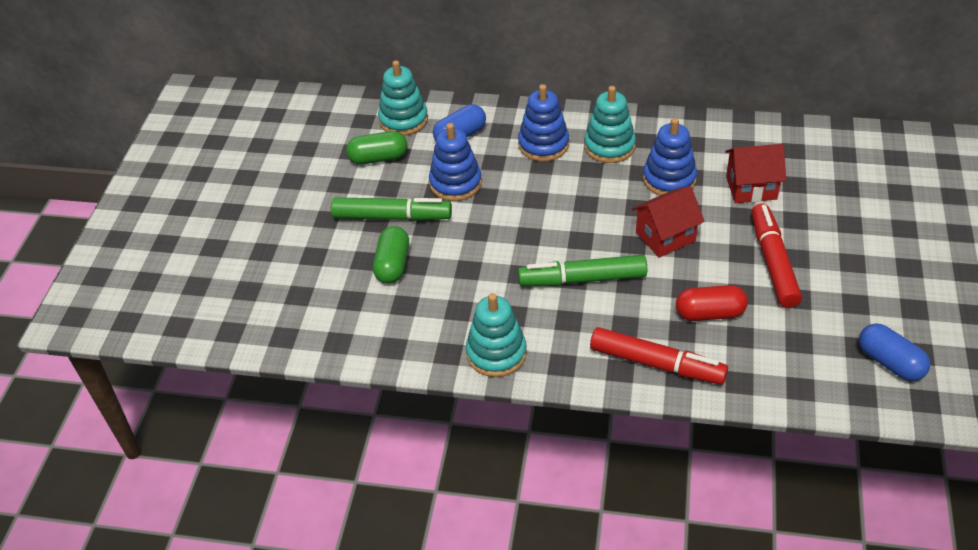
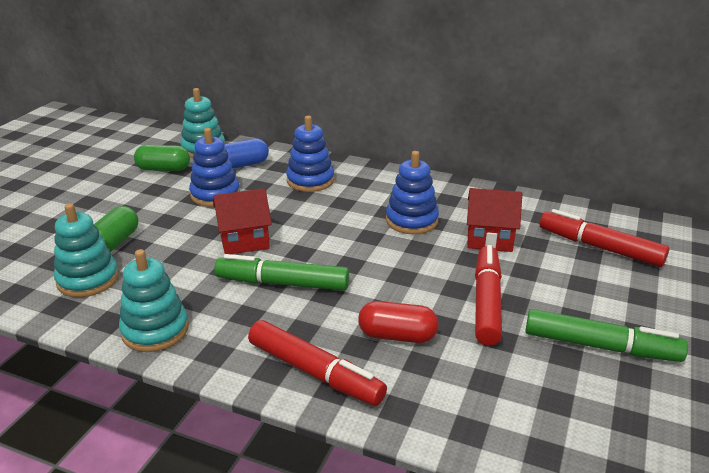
camera: 10 degrees right, 15 degrees down
(392, 217) = (142, 208): green marker -> green marker (600, 346)
(609, 146) = (368, 190): turquoise stacking toy -> turquoise stacking toy (88, 279)
(665, 237) = (384, 263): red house -> red house (244, 241)
(855, 178) = (600, 247): none -> red marker
(890, 362) = (589, 424): blue capsule -> none

